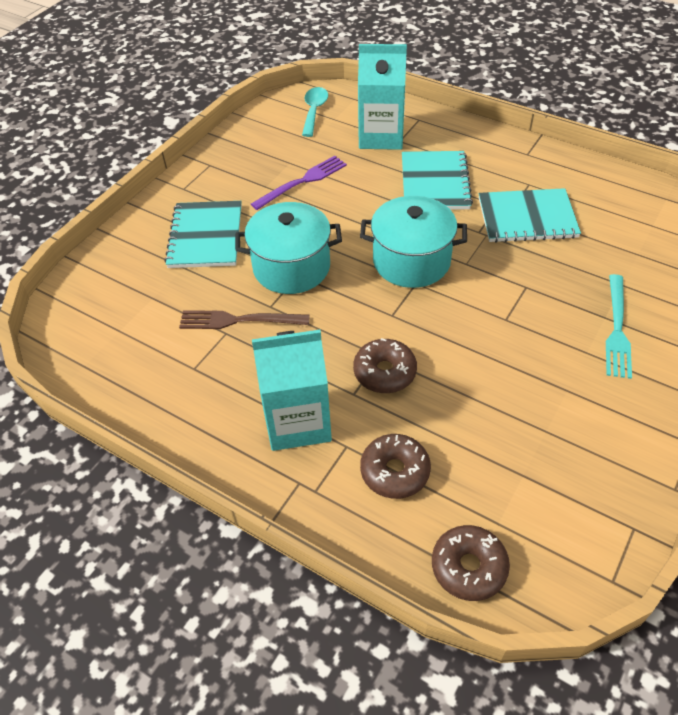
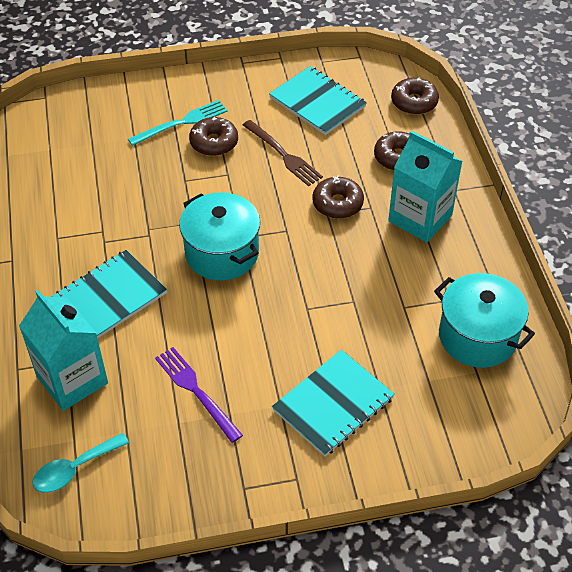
camera: 135 degrees left, 0 degrees up
(238, 320) = (386, 309): brown fork -> brown fork (284, 155)
(291, 267) = (303, 318): turquoise pot -> turquoise pot (477, 336)
(303, 181) = (195, 390): purple fork -> purple fork turned 45 degrees clockwise
(527, 218) = (105, 217): turquoise notebook -> turquoise notebook (317, 102)
(562, 336) = (214, 142): none -> brown donut

